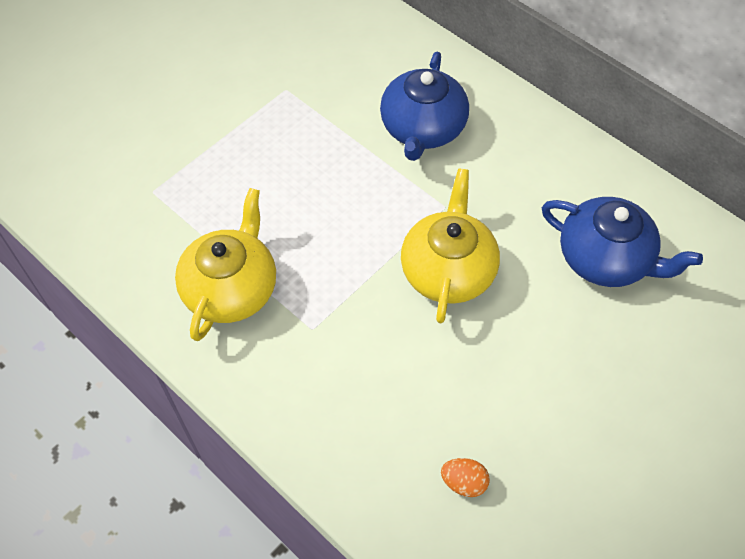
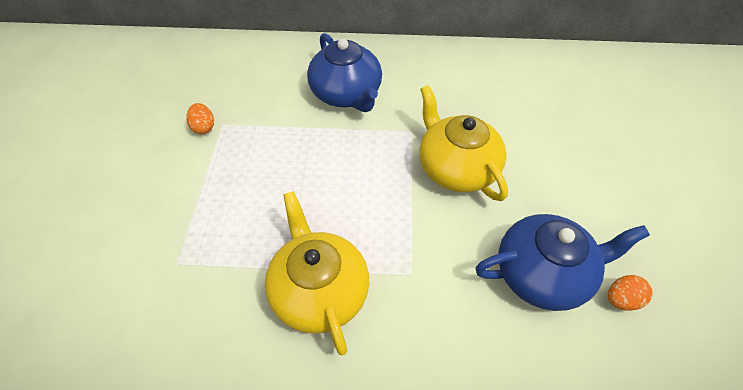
camera: 40 degrees left, 5 degrees down
(268, 83) = (204, 127): none -> orange egg
(605, 259) = (533, 101): blue teapot -> blue teapot (543, 274)

